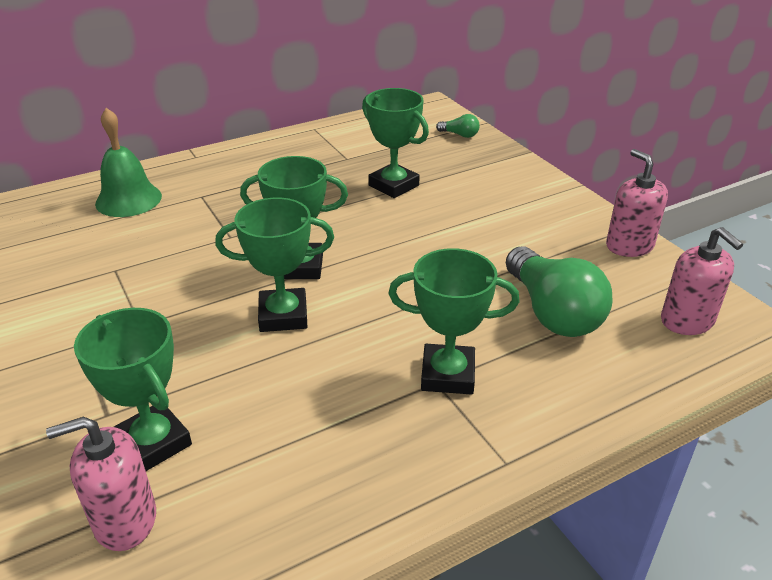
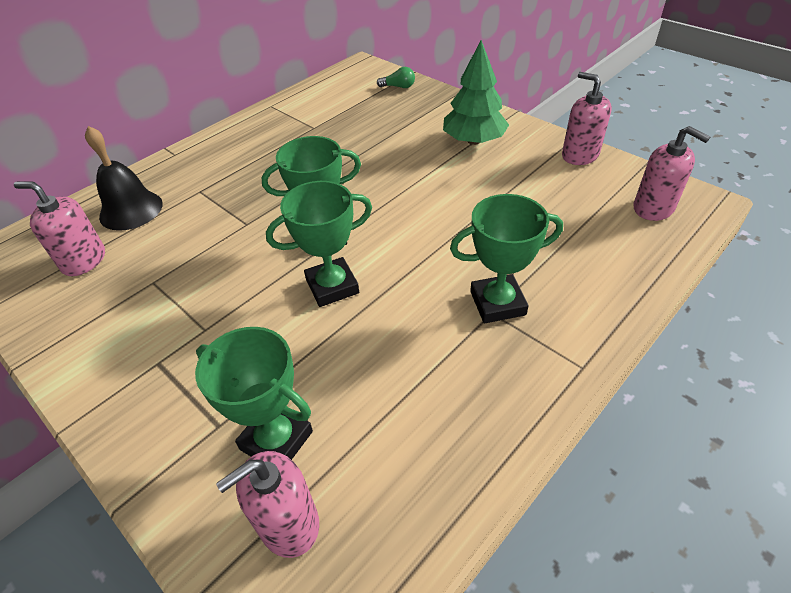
camera: 15 degrees left, 10 degrees up
(63, 236) = (84, 260): none -> pink soap dispenser
(128, 200) = (131, 210): green bell -> black bell
(393, 185) = (366, 144): green trophy -> none
(513, 205) = (473, 140): none -> green tree
(552, 312) = (551, 226): green light bulb -> none

